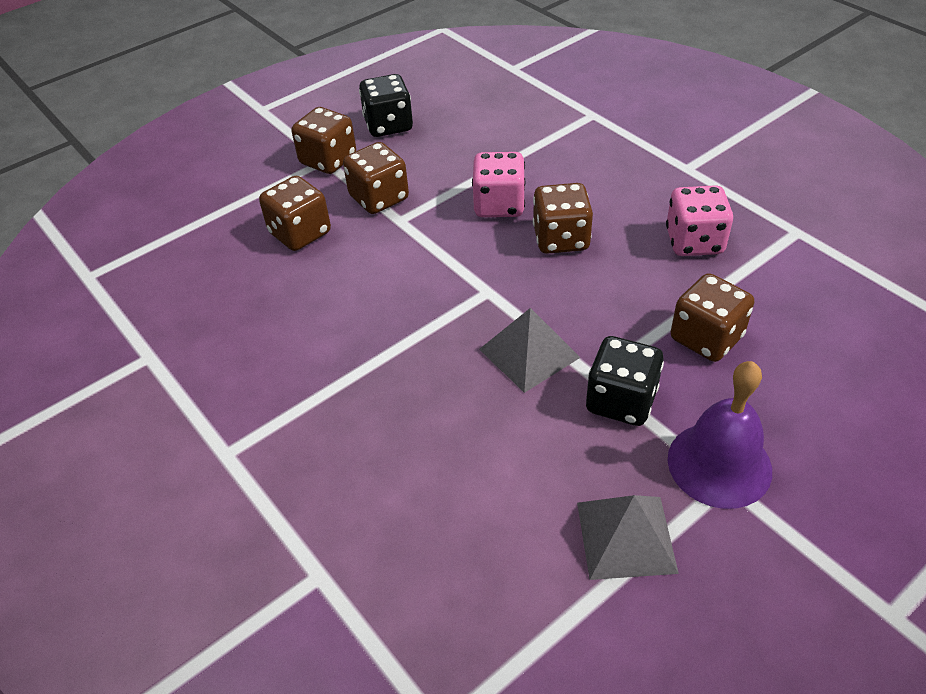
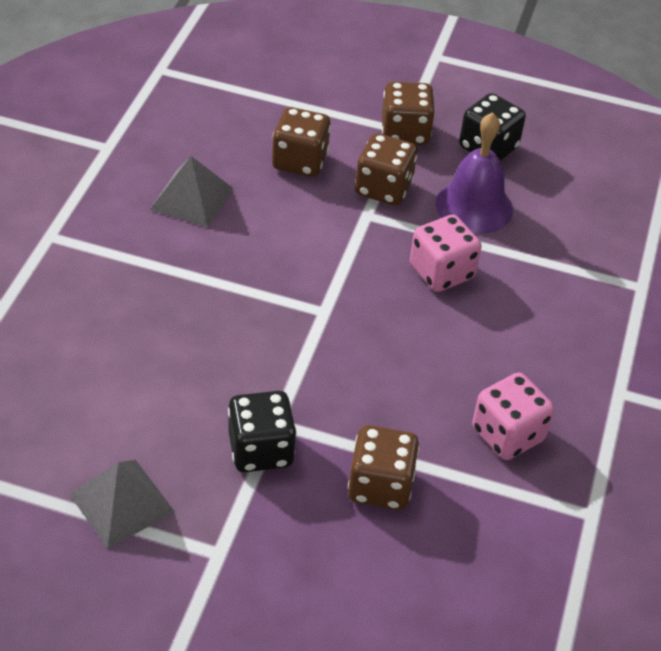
camera: 50 degrees right, 0 degrees up
(529, 353) = (271, 368): grey pyramid -> grey pyramid (191, 198)
(561, 239) = (431, 334): brown dice -> none
(719, 464) = (235, 541): purple bell -> purple bell (474, 206)

